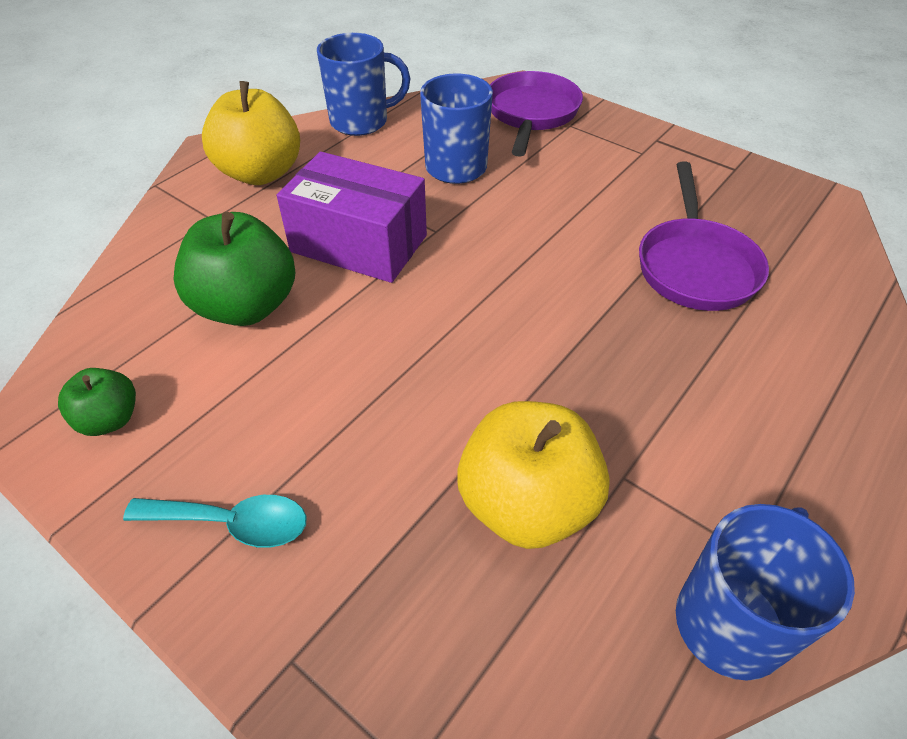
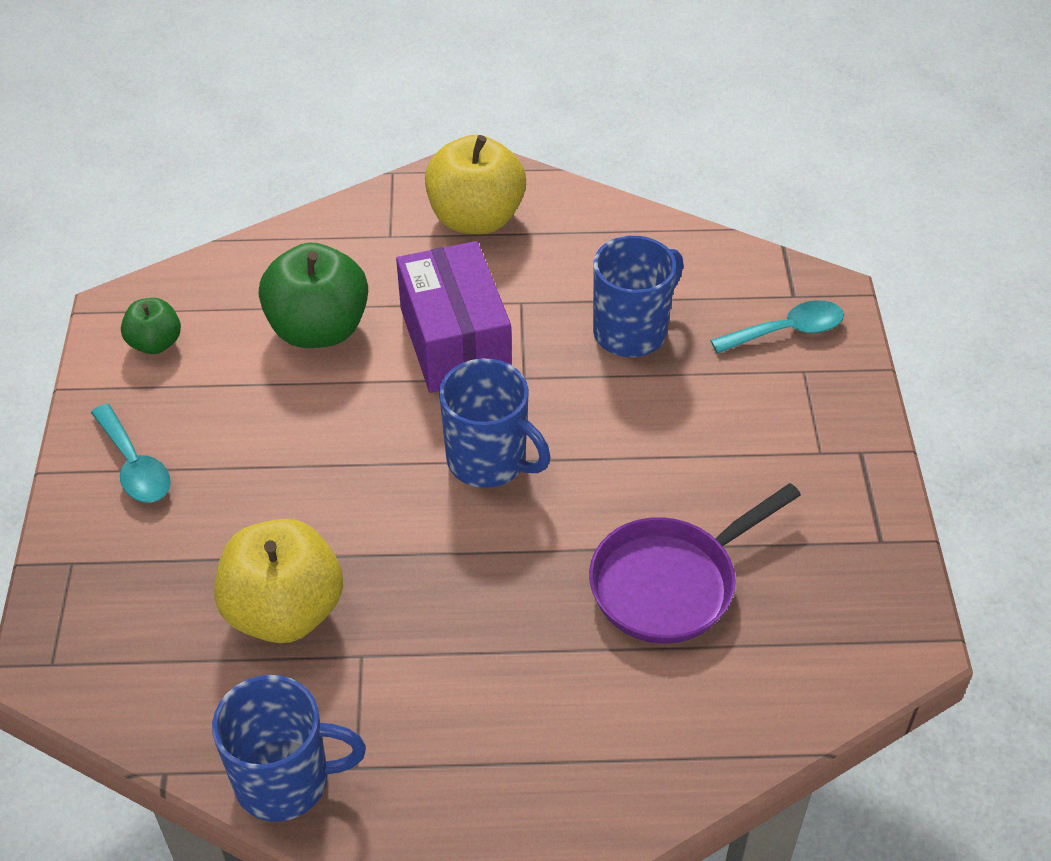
camera: 50 degrees right, 0 degrees up
(361, 121) = (623, 224): blue mug -> blue mug (488, 461)
(531, 114) = (787, 331): purple pan -> turquoise spoon

